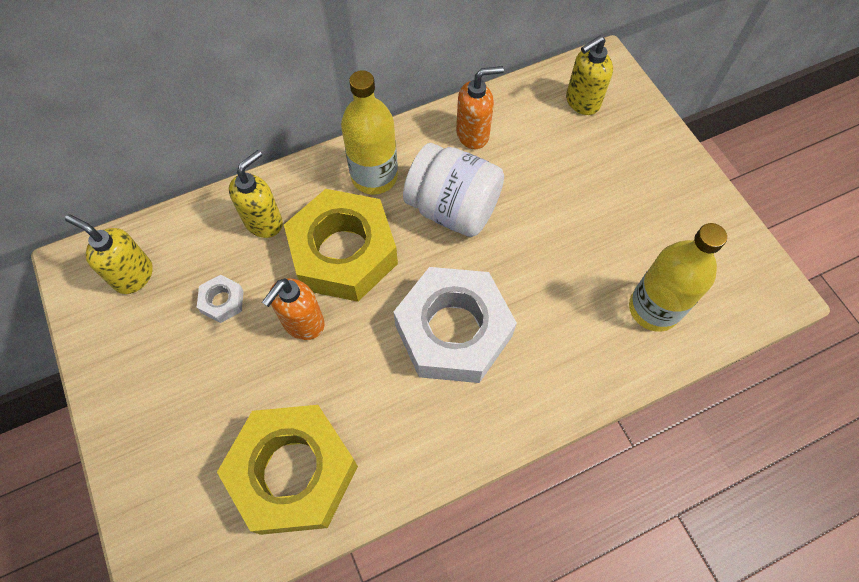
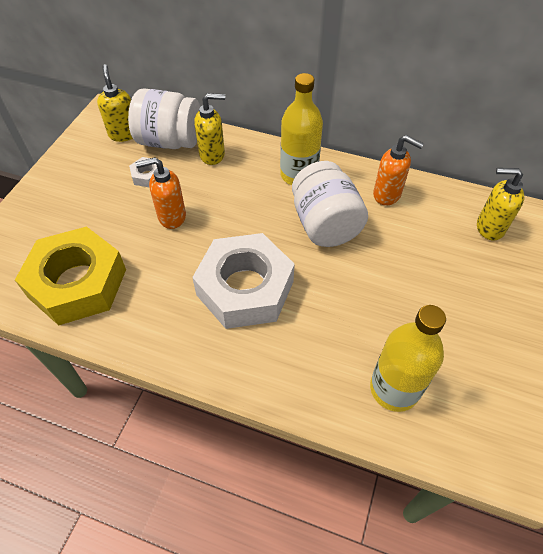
camera: 45 degrees right, 10 degrees down
(198, 243) = (169, 141): none -> white jar
(343, 253) = (234, 200): yellow nut -> none

